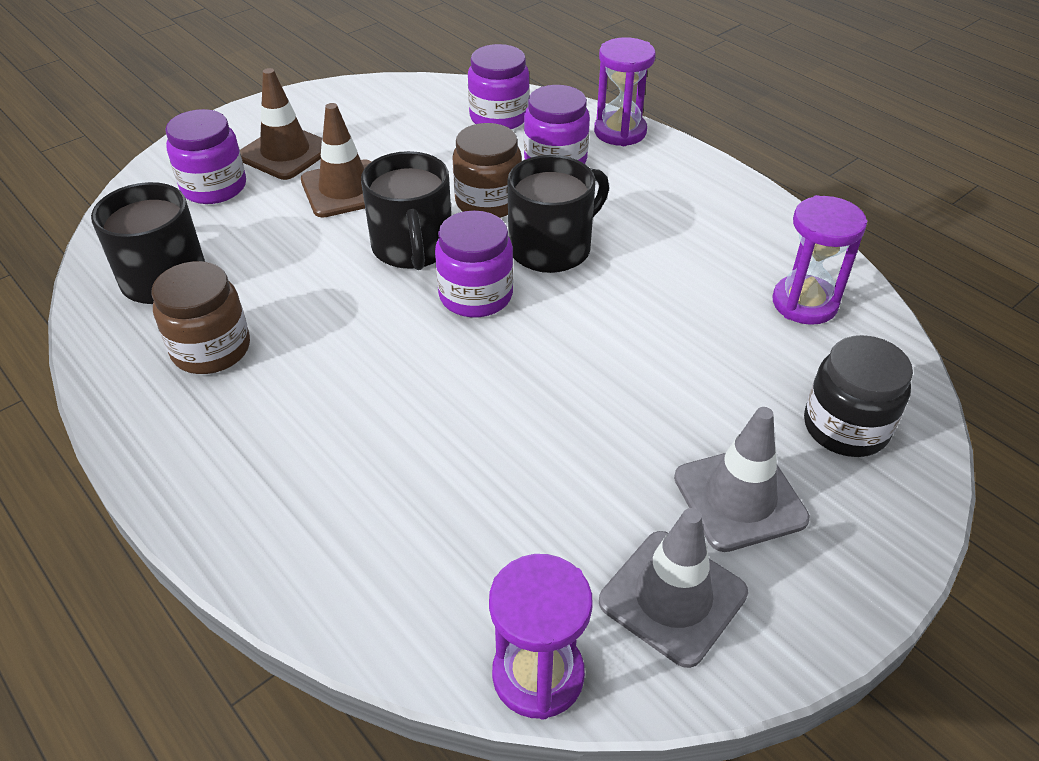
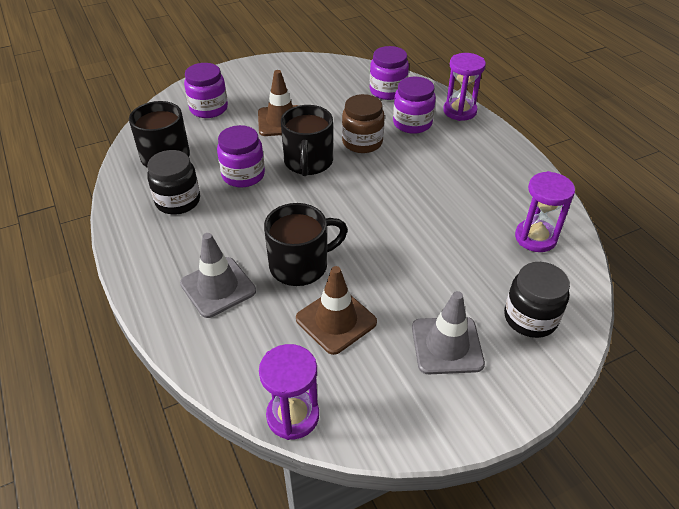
camera: 15 degrees right, 0 degrees up
(211, 349) = (178, 201): brown jar -> black jar
(285, 153) = (255, 94): brown traffic cone -> brown traffic cone (336, 320)
(476, 295) = (335, 197): purple jar -> purple jar (243, 175)
(552, 248) = (390, 176): black mug -> black mug (300, 265)
(672, 597) = (385, 392): grey traffic cone -> grey traffic cone (218, 287)

